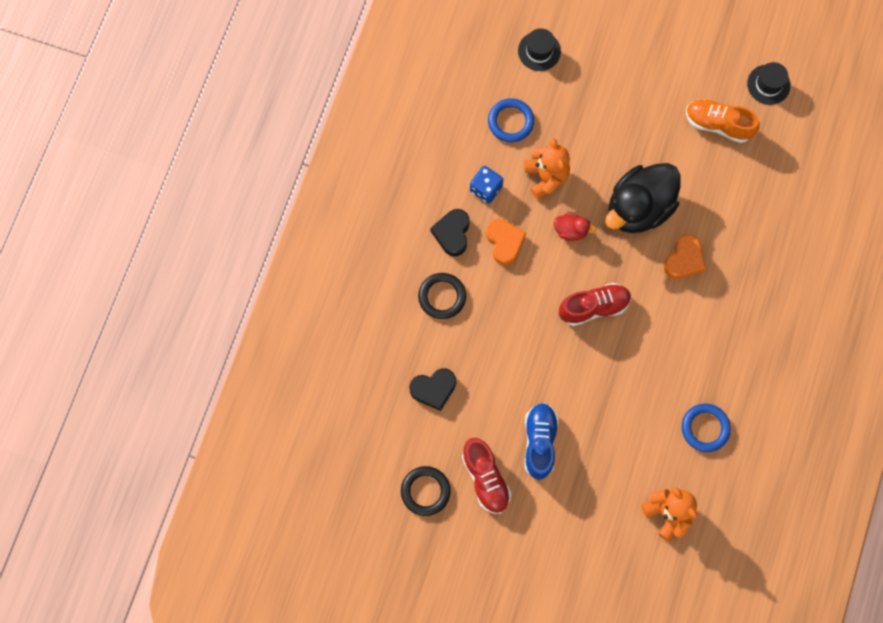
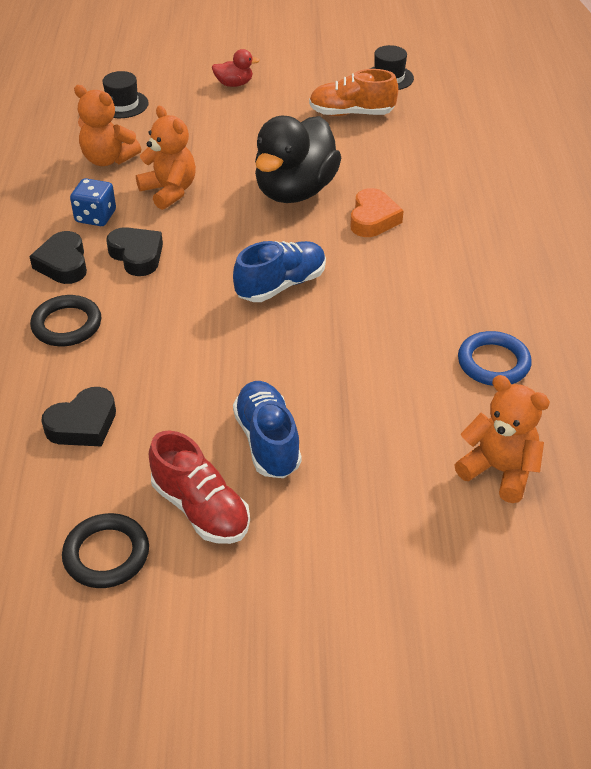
camera: 20 degrees left, 30 degrees down
(504, 242) = (137, 255): orange heart -> black heart
(510, 122) = (108, 159): blue ring -> orange teddy bear
(571, 230) = (219, 227): red duck -> red duck (234, 84)
(594, 307) = (281, 285): red shoe -> blue shoe

